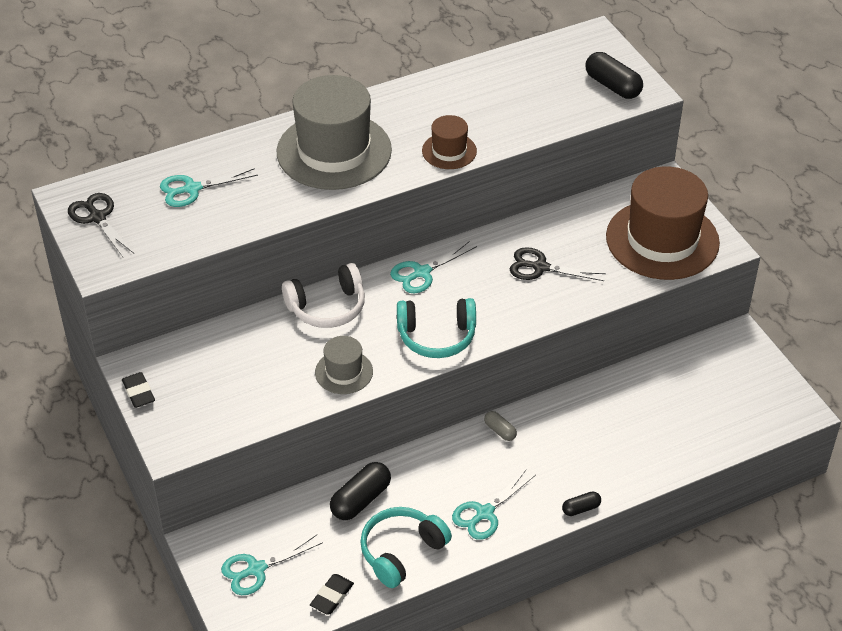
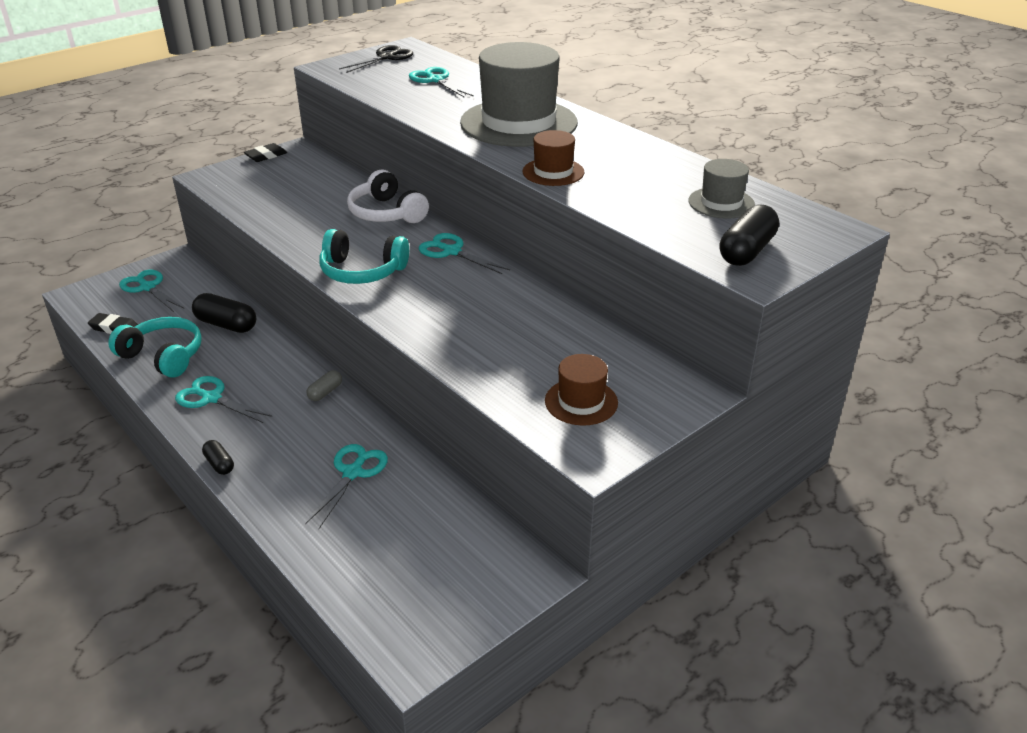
camera: 75 degrees right, 10 degrees down
(344, 372) = (303, 232): grey hat -> grey hat (721, 203)
(436, 336) = (362, 271): turquoise headphones -> turquoise headphones turned 60 degrees counterclockwise
(540, 267) = (489, 318): black scissors -> none
(613, 422) = (353, 473): none -> turquoise scissors
(662, 240) = (581, 402): brown hat -> brown hat, size x0.48

